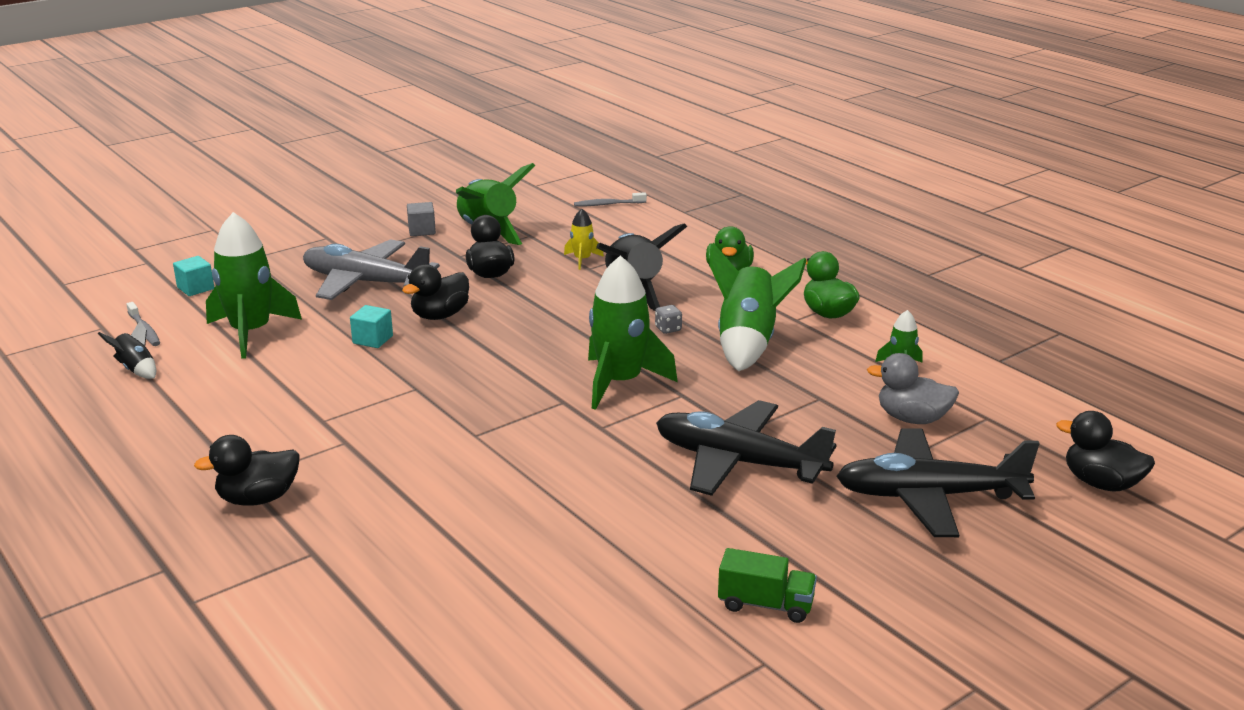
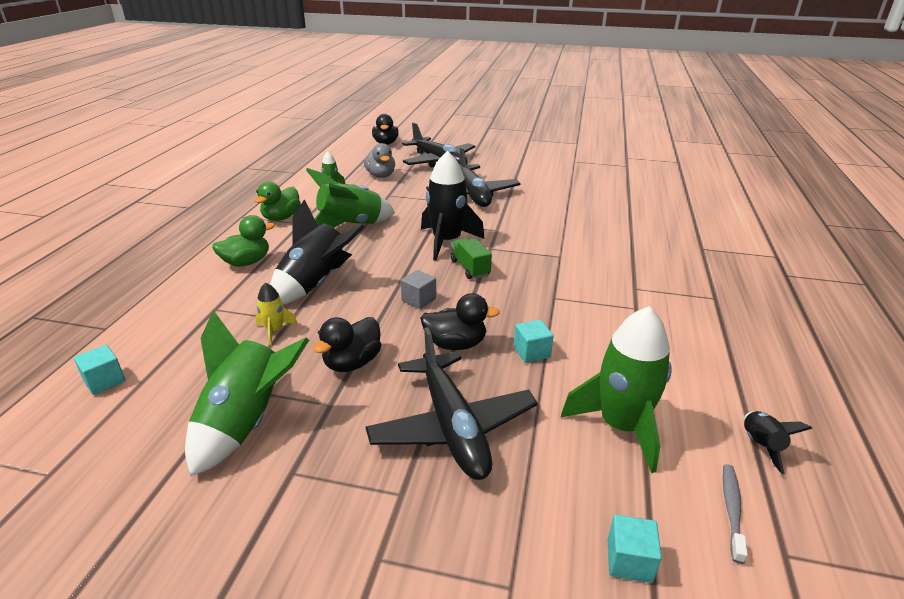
camera: 130 degrees left, 5 degrees up
(258, 499) = (714, 283): black duck -> none
(365, 282) = (452, 426): grey plane -> black plane
(422, 230) = (284, 478): grey cube -> grey cube (418, 300)
(608, 204) = (104, 381): grey toothbrush -> turquoise cube
(620, 383) = (447, 242): green rocket -> black rocket
(668, 329) = (361, 252): grey dice -> none
(765, 604) = (549, 167): green truck -> green truck (470, 268)

